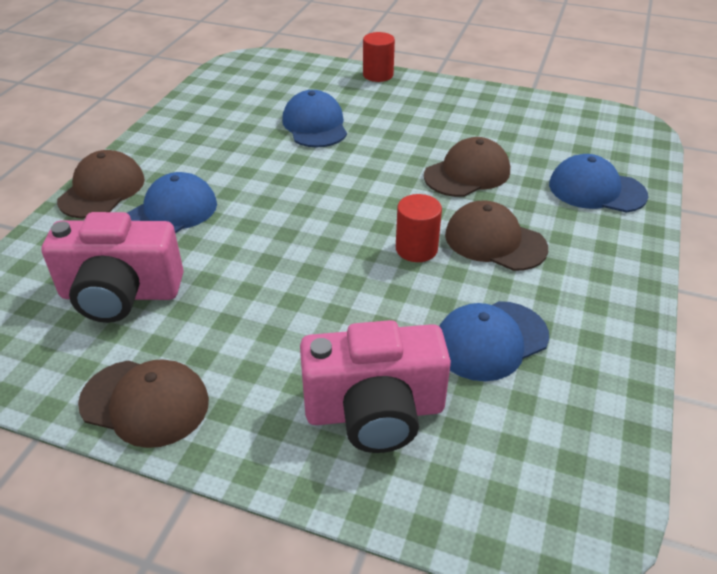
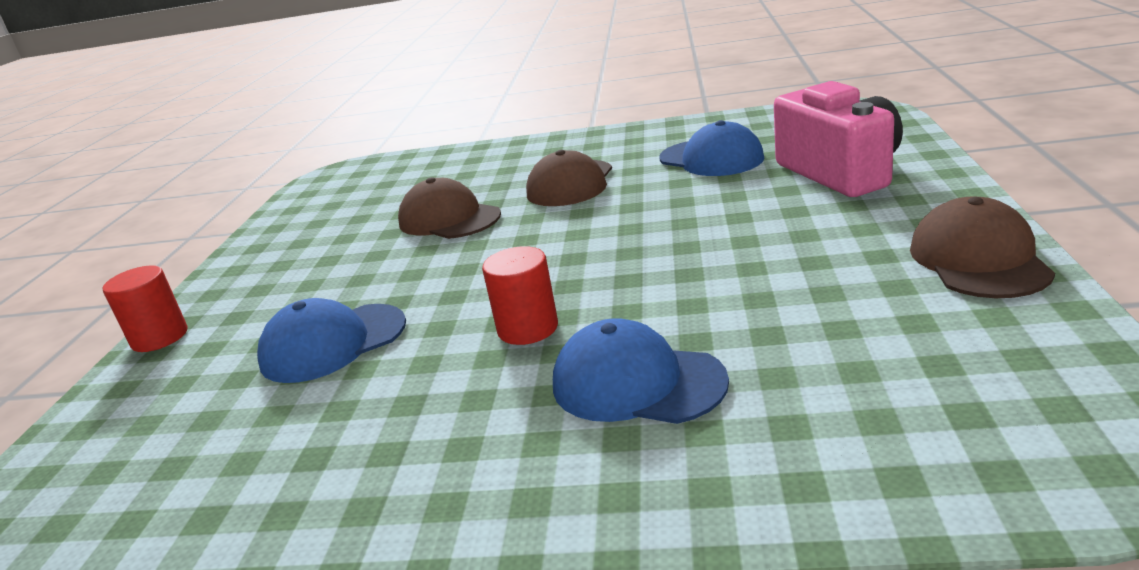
camera: 100 degrees left, 15 degrees down
(102, 190) = (613, 496): brown cap -> none
(120, 294) = (850, 346): pink camera -> none
(416, 249) = (606, 209): red cylinder -> red cylinder (528, 328)
(596, 190) = (462, 166): blue cap -> none

